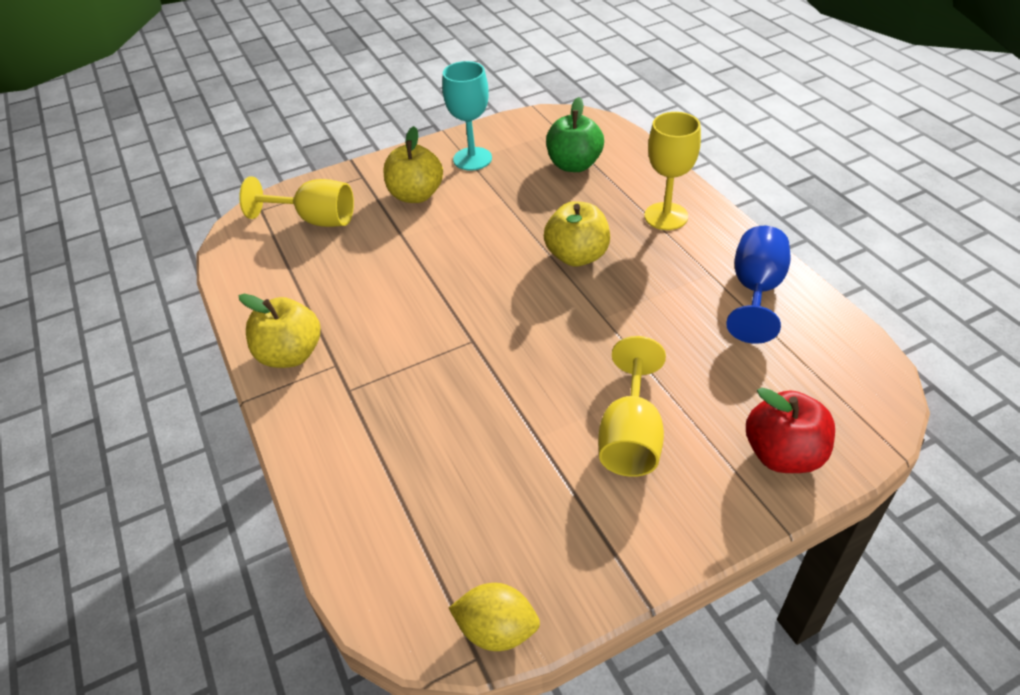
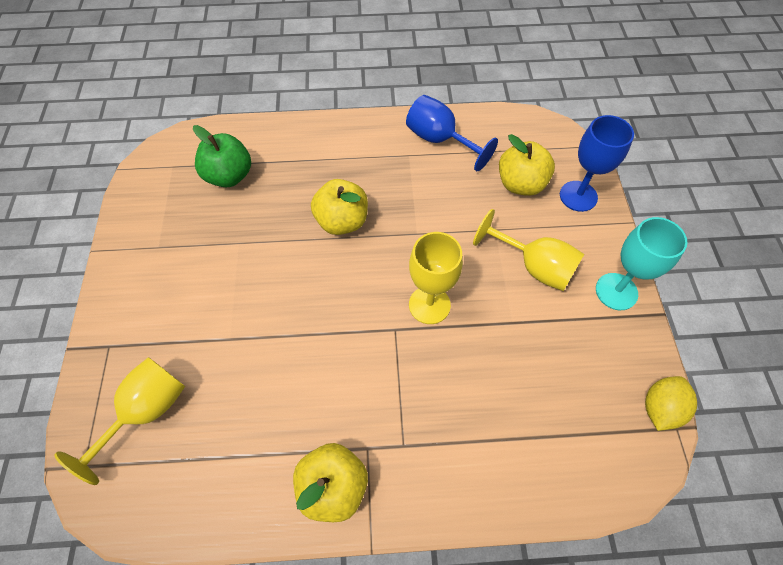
camera: 70 degrees left, 15 degrees up
(416, 195) = (177, 307): yellow apple -> yellow apple (520, 184)
(472, 159) = (159, 243): turquoise goblet -> turquoise goblet (616, 291)
(666, 216) = (334, 149): yellow goblet -> yellow goblet (429, 305)
(783, 454) = (578, 196): red apple -> blue goblet

